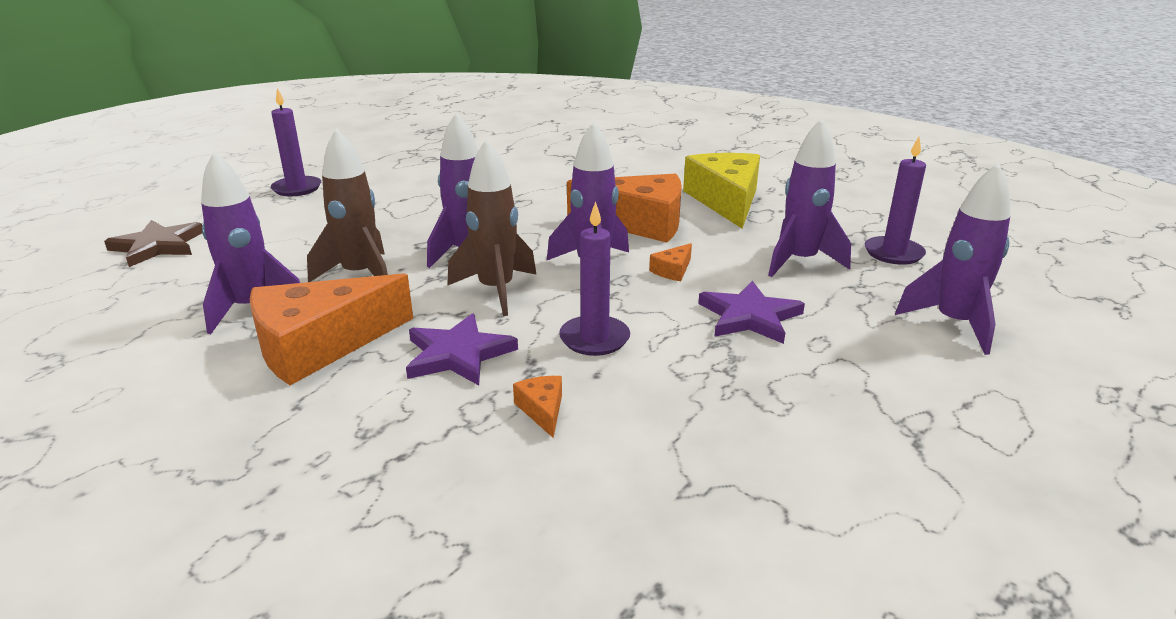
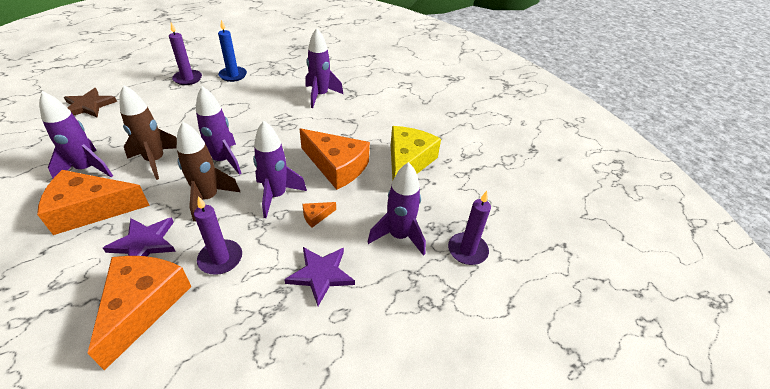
camera: 20 degrees right, 15 degrees up
(367, 172) = (233, 75): none -> blue candle
(542, 410) = (143, 305): orange cheese -> orange cheese, size x2.48
(954, 324) = (440, 333): purple rocket -> purple rocket (320, 95)

